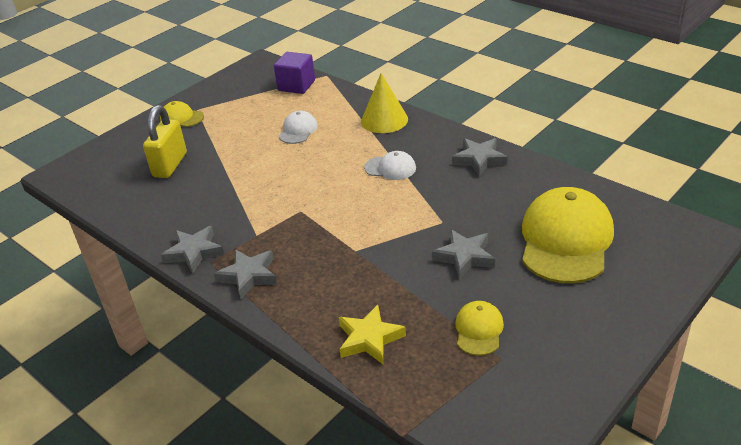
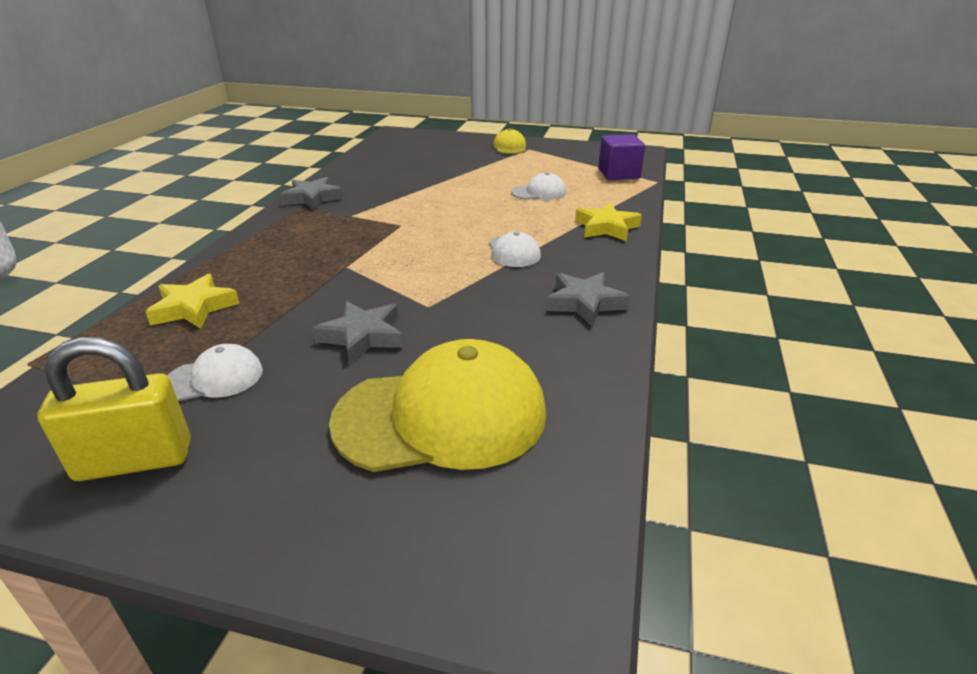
camera: 60 degrees right, 5 degrees down
(170, 165) = (435, 160): yellow padlock -> yellow padlock (134, 460)
(248, 276) = (285, 227): grey star -> none
(384, 120) = (606, 227): yellow cone -> yellow star
(479, 330) = (214, 378): yellow cap -> white cap

